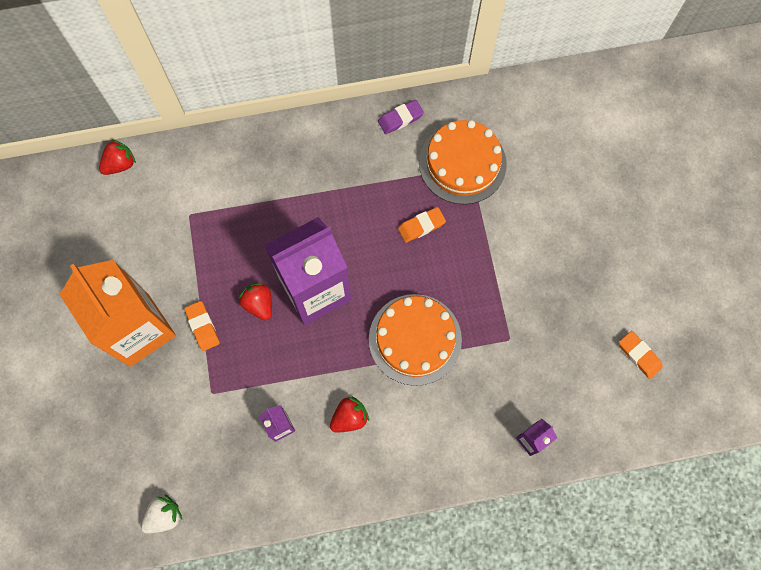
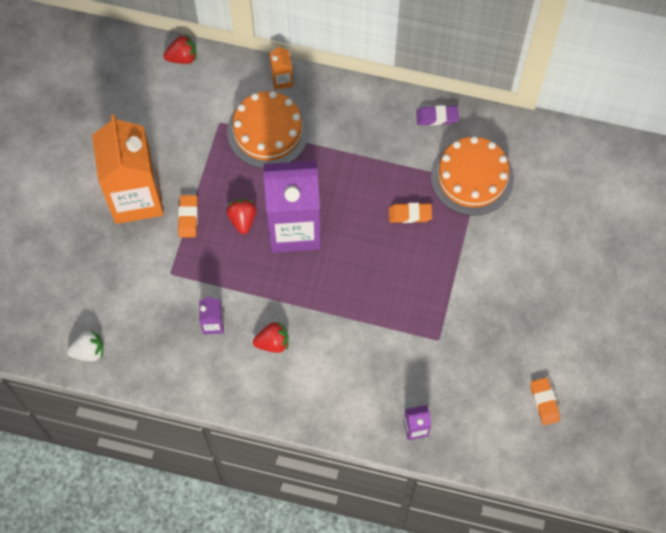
camera: 25 degrees right, 5 degrees down
(231, 145) = (282, 80): none -> orange carton
(415, 339) = (358, 304): orange cake -> orange cake (268, 131)

